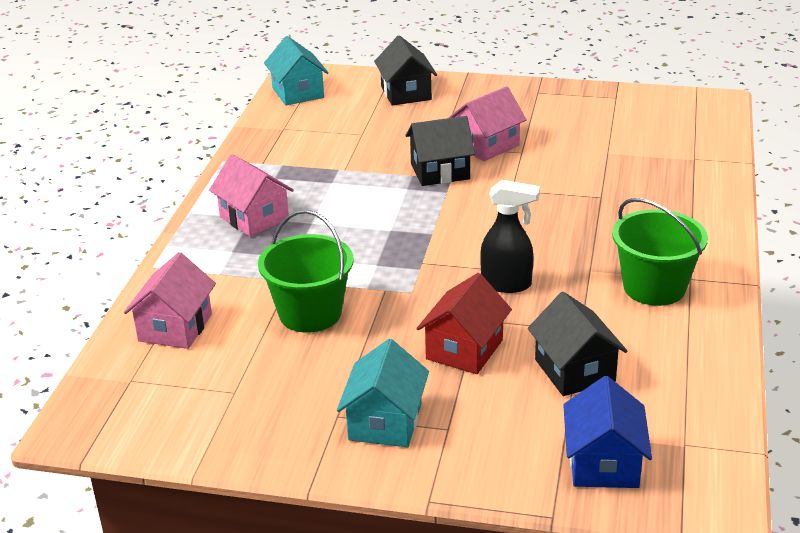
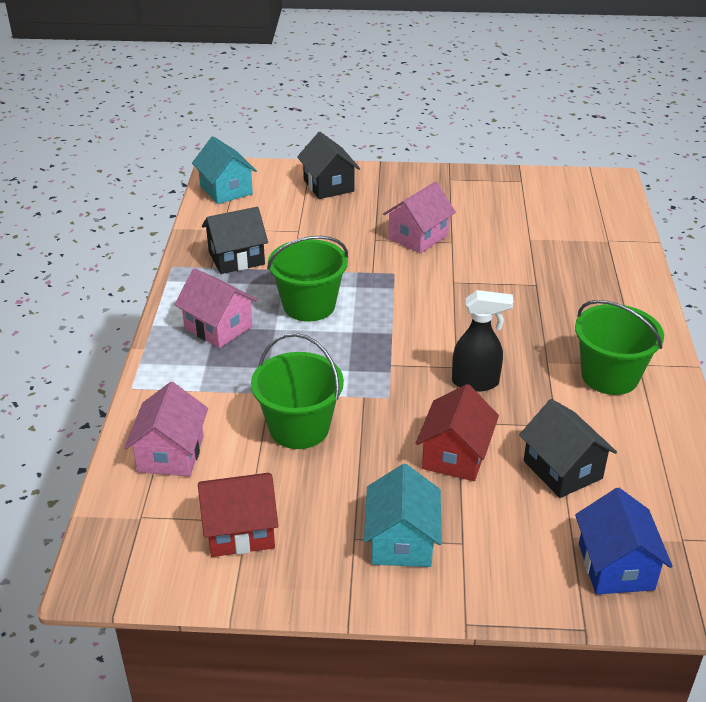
camera: 10 degrees left, 5 degrees up
(225, 400) = (240, 530): none -> red house
(352, 203) = (309, 305): none -> green bucket
(440, 171) = (382, 267): black house -> black house (236, 258)

